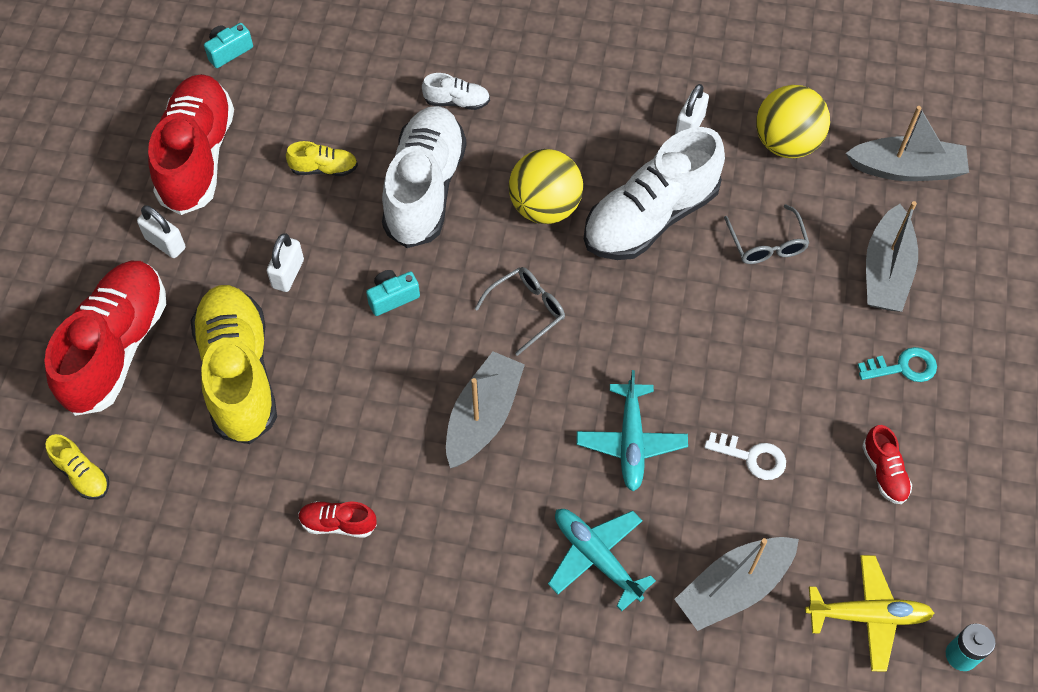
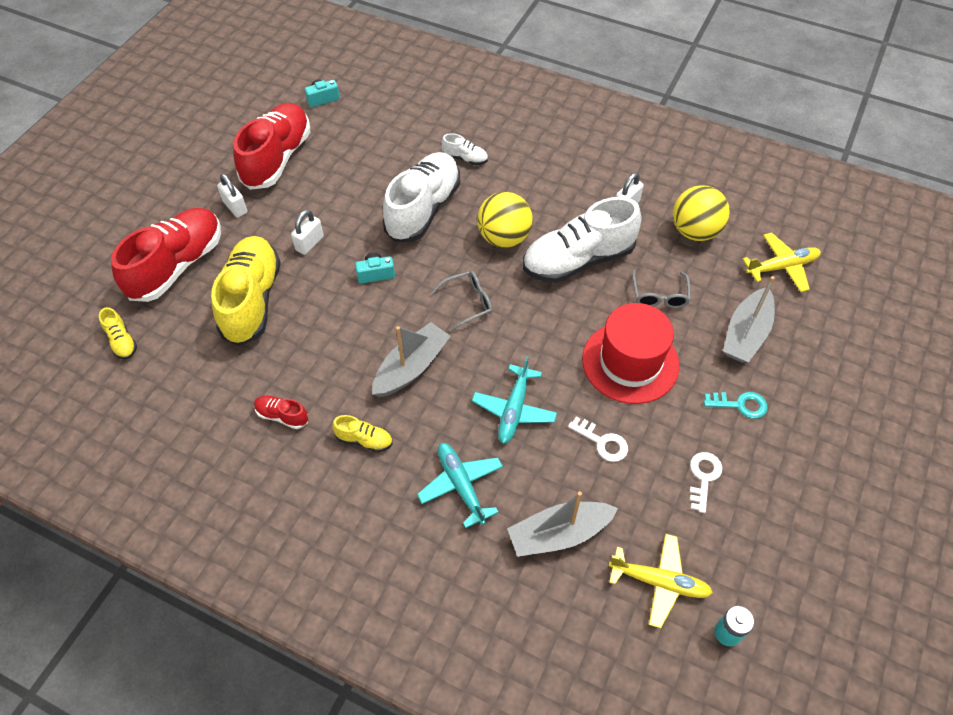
camera: 15 degrees right, 5 degrees down
(324, 168) = (359, 182): yellow shoe -> yellow shoe (364, 440)
(756, 343) = (630, 362): none -> red hat
(884, 472) = (703, 477): red shoe -> white key
(906, 169) = (782, 267): grey boat -> yellow plane

